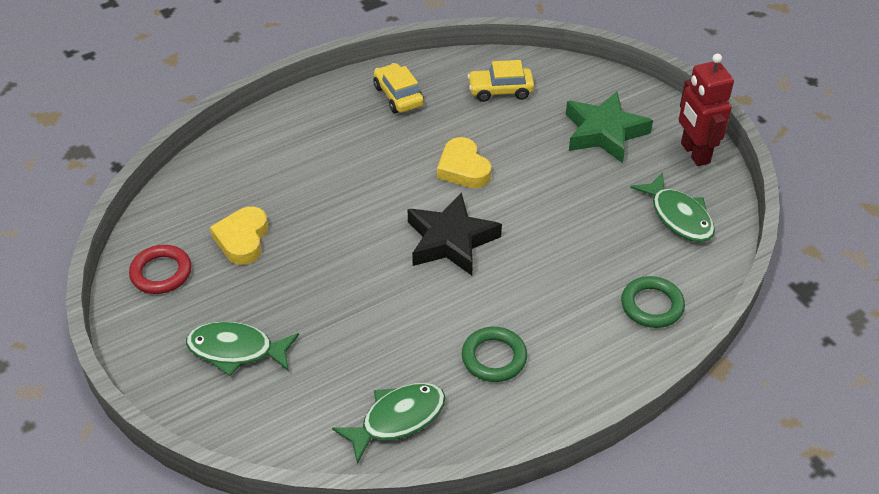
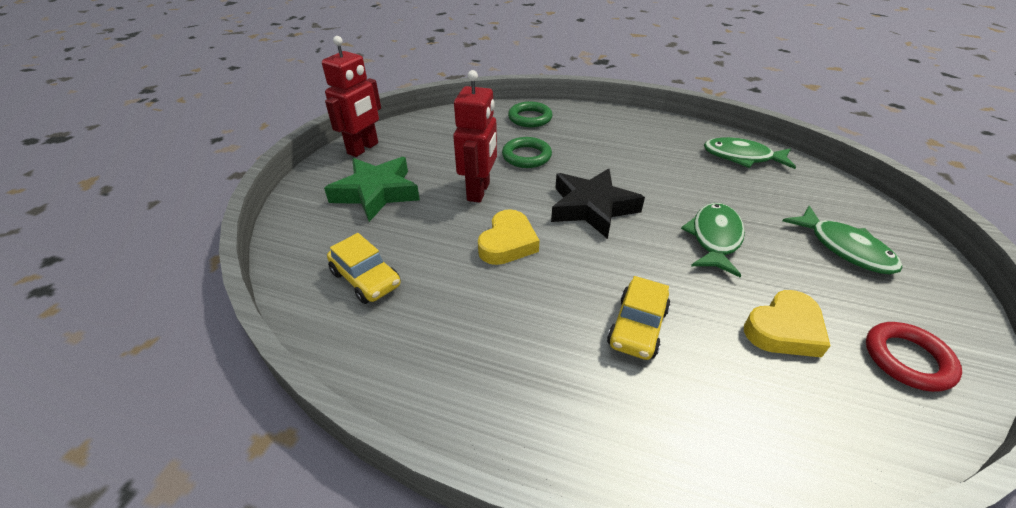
camera: 130 degrees left, 5 degrees down
(398, 96) = (449, 357): yellow car -> yellow car (637, 327)
(494, 357) = (649, 147): green ring -> green ring (526, 156)
(545, 189) = (479, 191): none -> red robot
(678, 216) = (441, 134): green fish -> green fish (714, 238)

